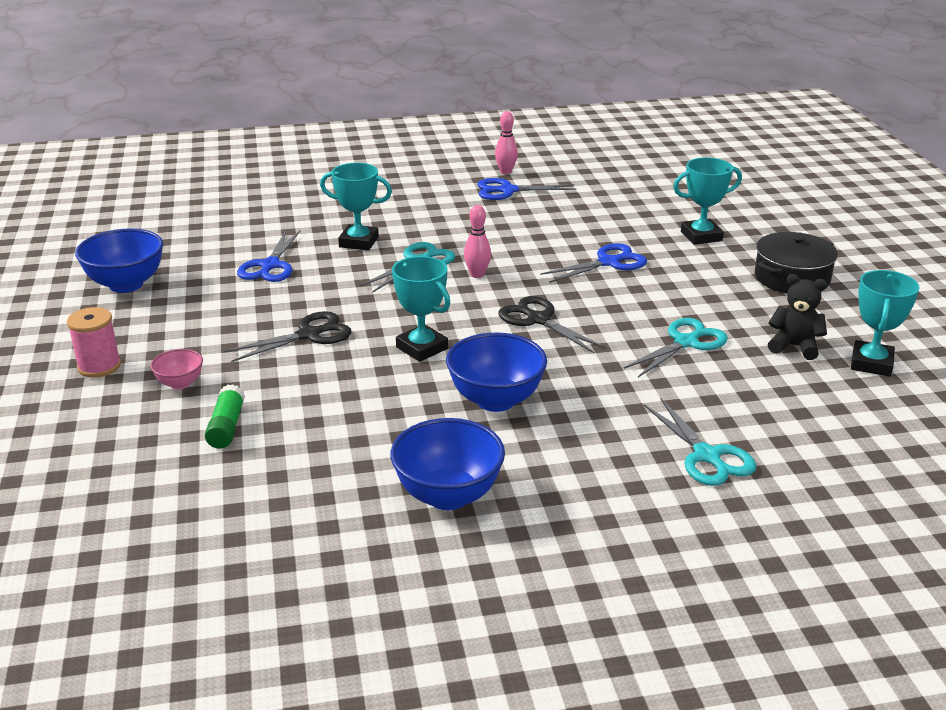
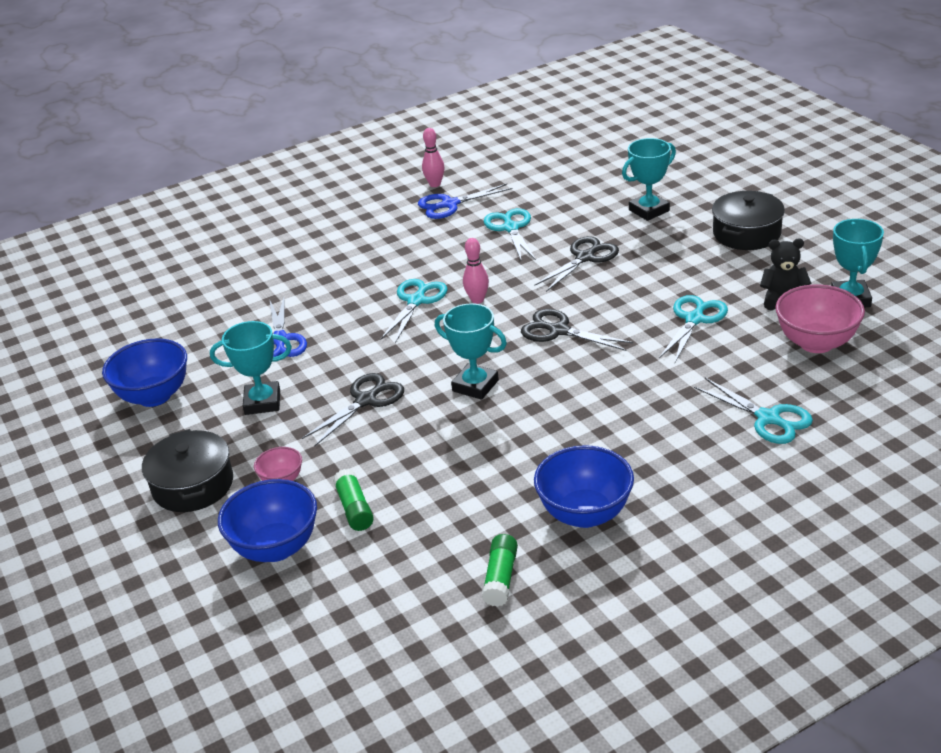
camera: 15 degrees left, 5 degrees up
(99, 366) = (193, 485): pink spool -> black pot
(319, 533) = (501, 578): none -> green glue stick
(359, 242) = (346, 294): turquoise trophy -> turquoise trophy (262, 402)
(495, 400) = (570, 417): blue bowl -> blue bowl (276, 548)
(552, 222) = (510, 228): none -> turquoise scissors
(609, 262) = (585, 257): blue scissors -> black scissors
(806, 396) = (816, 343): none -> pink bowl

